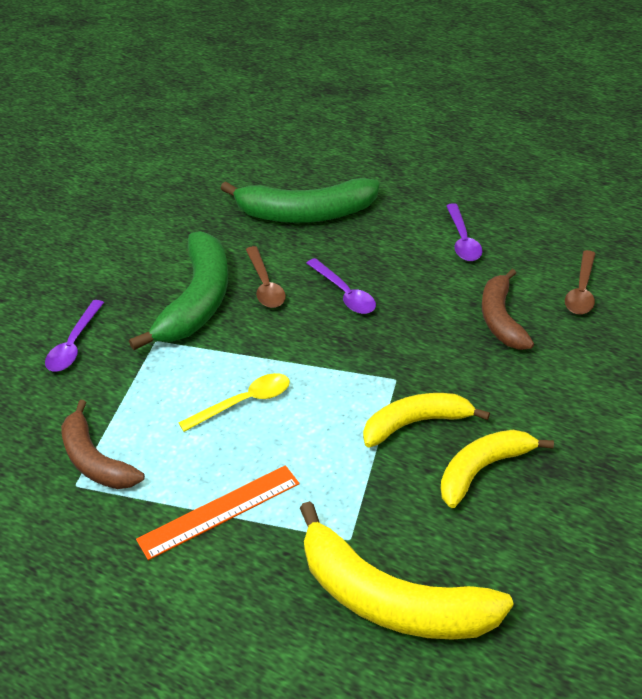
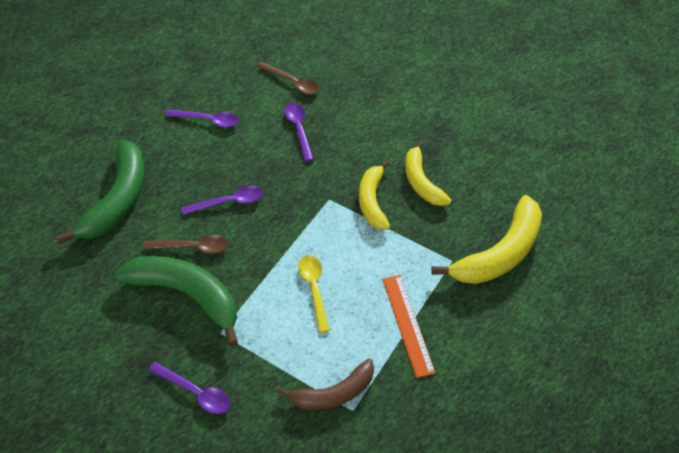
camera: 75 degrees left, 10 degrees up
(501, 319) = (298, 129): brown banana -> purple spoon

